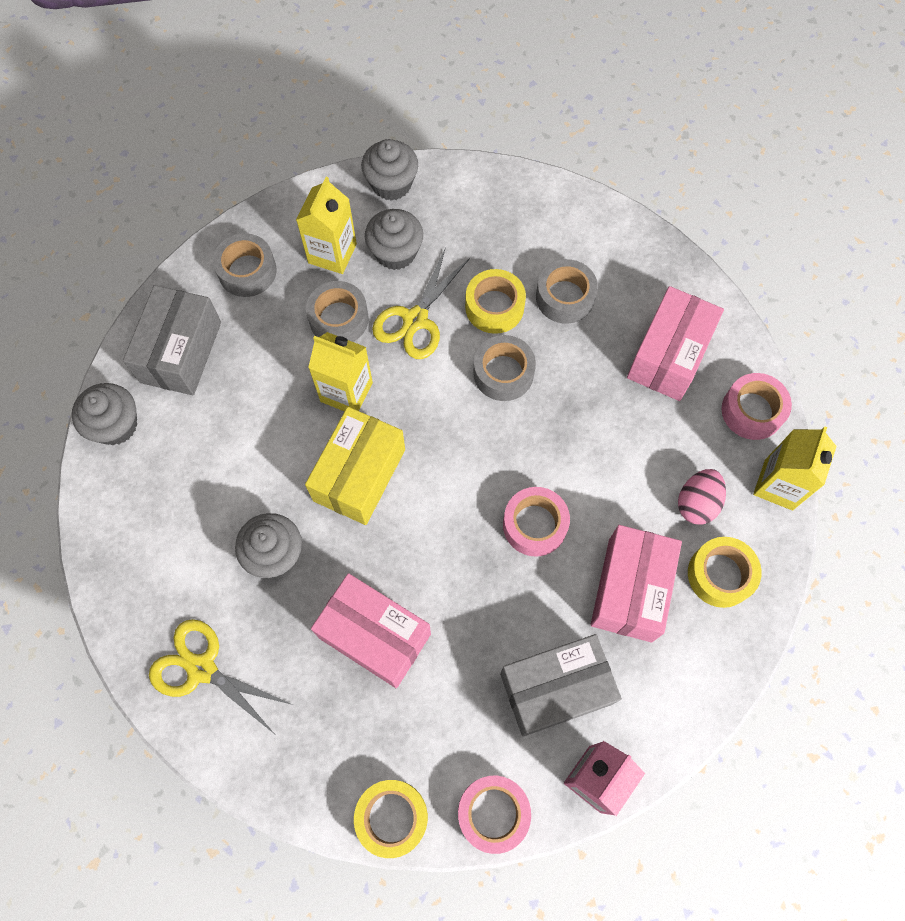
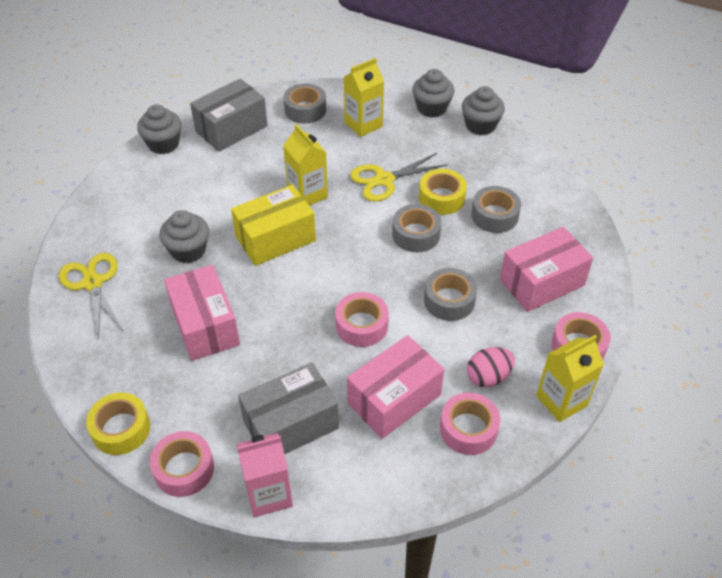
camera: 35 degrees right, 20 degrees down
(339, 319) = (337, 157): grey tape -> grey tape (449, 300)
(395, 252) = (403, 142): grey cupcake -> grey cupcake (480, 125)
(555, 689) = (290, 424): grey box -> grey box turned 45 degrees counterclockwise
(720, 575) = (468, 429): yellow tape -> pink tape

